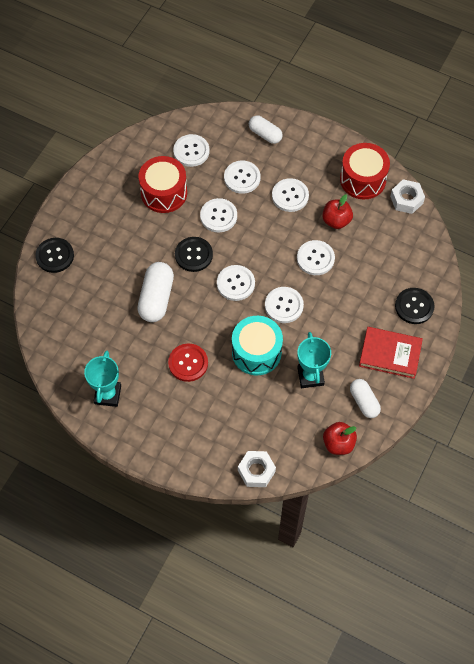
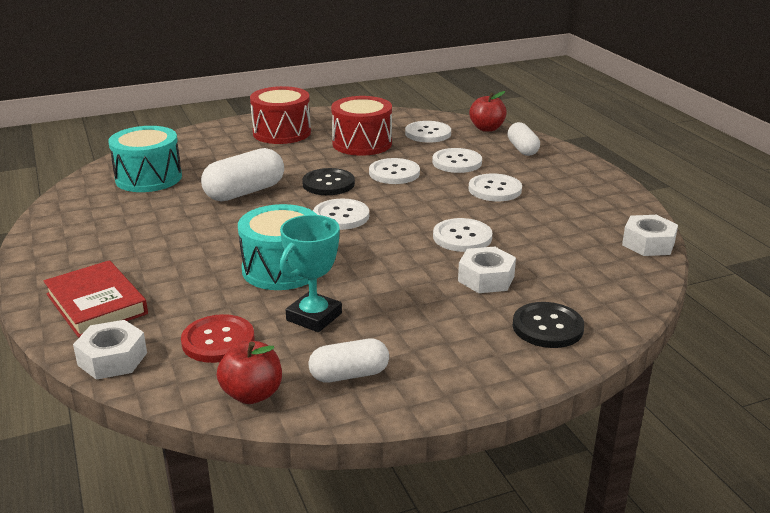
camera: 40 degrees right, 35 degrees down
(55, 256) = (203, 138): black button -> none
(81, 325) = (148, 178): none -> turquoise drum
(108, 394) = (85, 225): turquoise trophy -> none
(188, 363) = (197, 242): red button -> red button (218, 341)
(284, 305) = (370, 252): white button -> none
(336, 220) = (528, 223): red apple -> red apple (487, 128)
(358, 288) = (486, 278): none -> white nut
(362, 179) = (604, 210): red drum -> red drum (282, 132)
(364, 401) = (349, 375): white capsule -> white capsule turned 60 degrees clockwise
(390, 354) = (451, 351): red book -> red book (96, 304)

